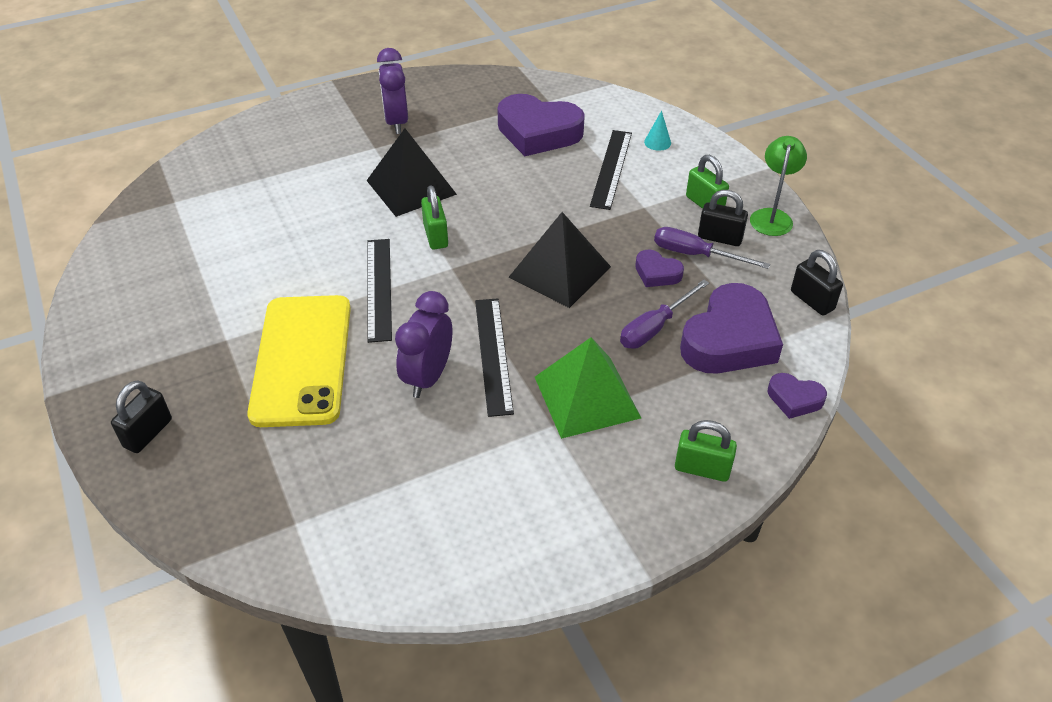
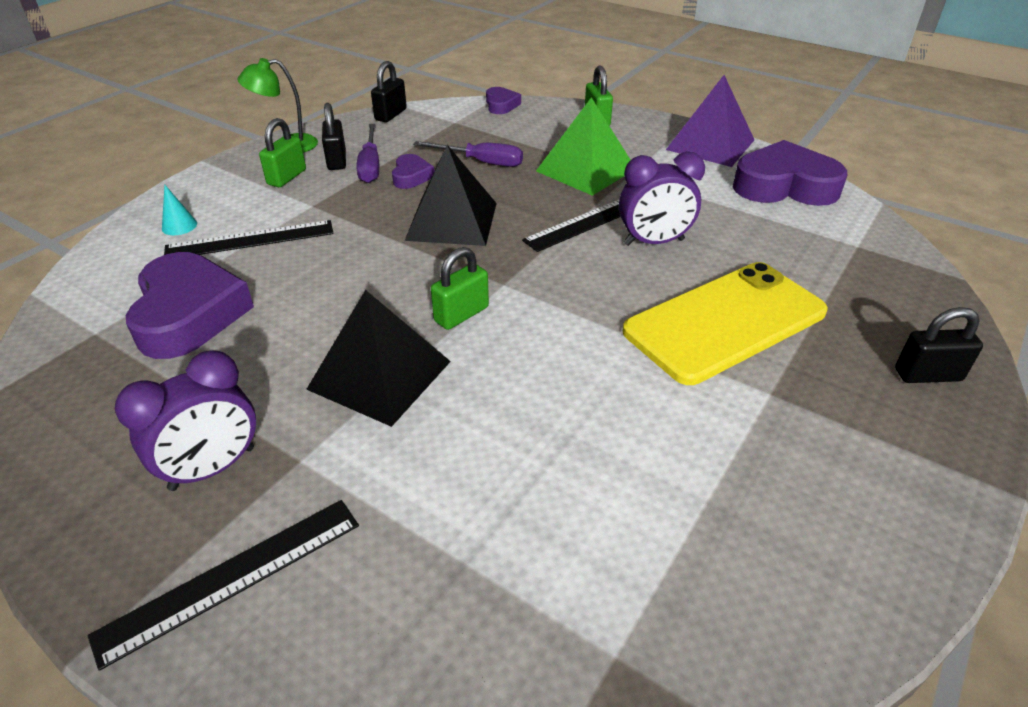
camera: 120 degrees left, 5 degrees down
(379, 288) = (581, 318): black ruler -> black ruler (232, 578)
(568, 543) = (710, 144): none -> purple pyramid
(729, 339) = (465, 134): purple heart -> purple heart (784, 186)

